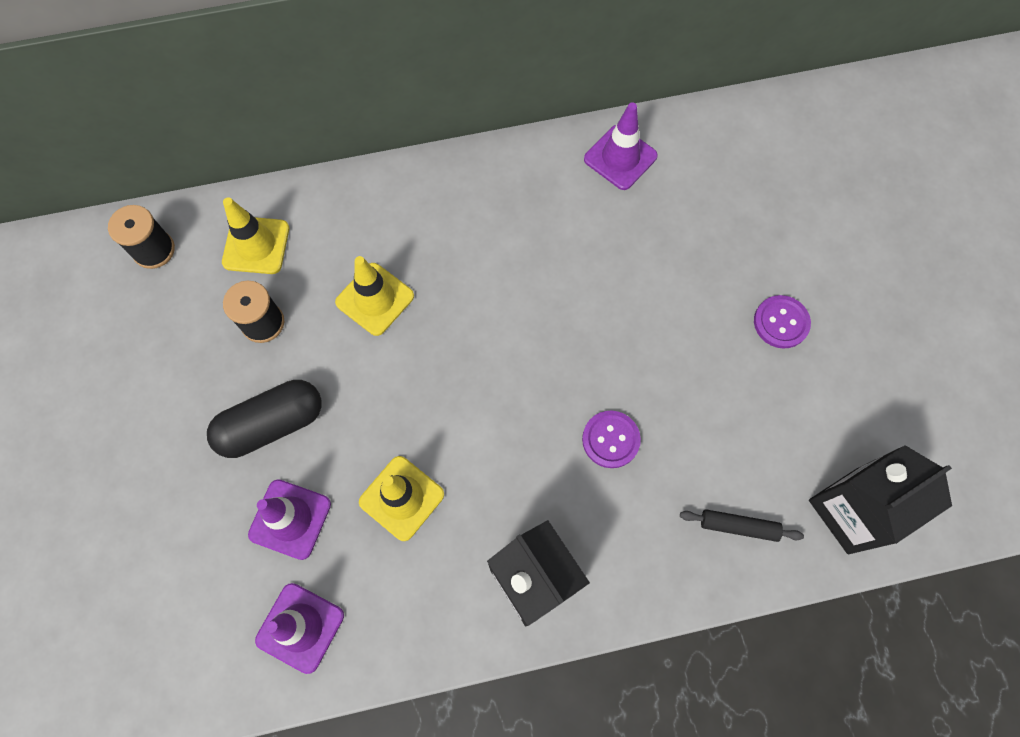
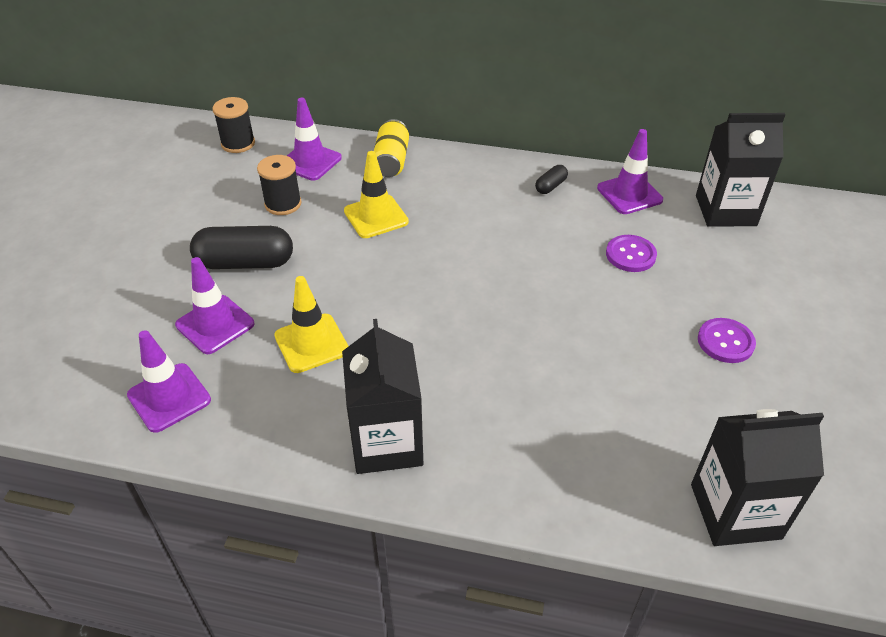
camera: 25 degrees right, 25 degrees down
(256, 245) = (310, 161): yellow traffic cone -> purple traffic cone
(348, 207) = (391, 161): none -> yellow can
(536, 178) = (550, 186): none -> black capsule
(610, 440) = (517, 369): purple button -> purple button (630, 255)
(721, 144) = (725, 210): none -> black carton
(738, 526) = (606, 478): black rolling pin -> none

